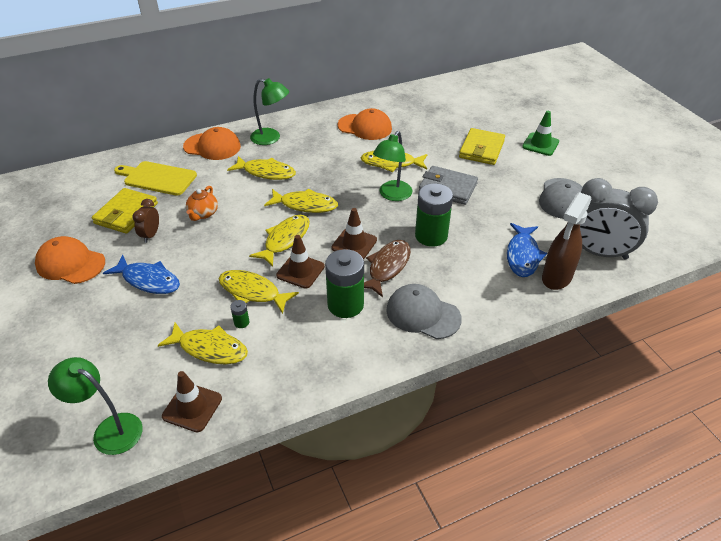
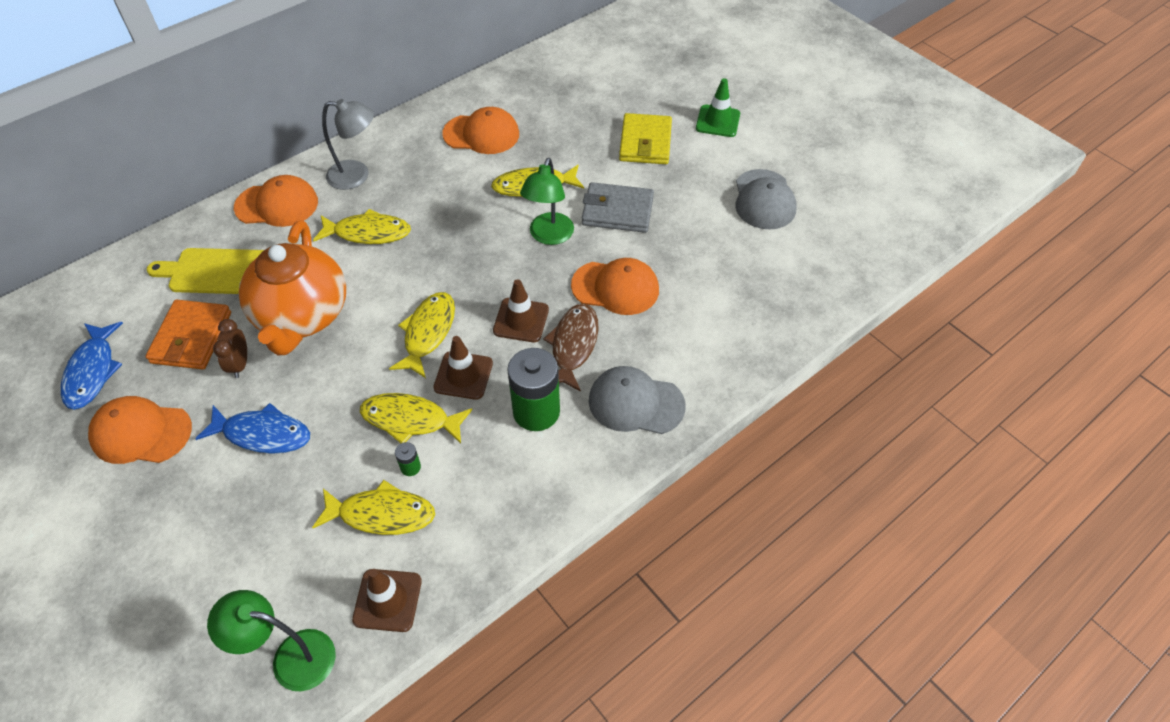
camera: 15 degrees left, 10 degrees up
(126, 213) = (191, 338): yellow wallet -> orange wallet
(203, 214) = (302, 316): orange teapot -> orange teapot, size x2.32
(271, 138) = (357, 176): green lamp -> grey lamp
(305, 205) = (438, 274): yellow fish -> none
(431, 236) = (615, 288): green battery -> orange cap
(522, 255) = (735, 293): blue fish -> blue fish (92, 371)
(556, 278) = (782, 316): brown spray bottle -> none
(598, 252) = (823, 270): grey clock -> none

